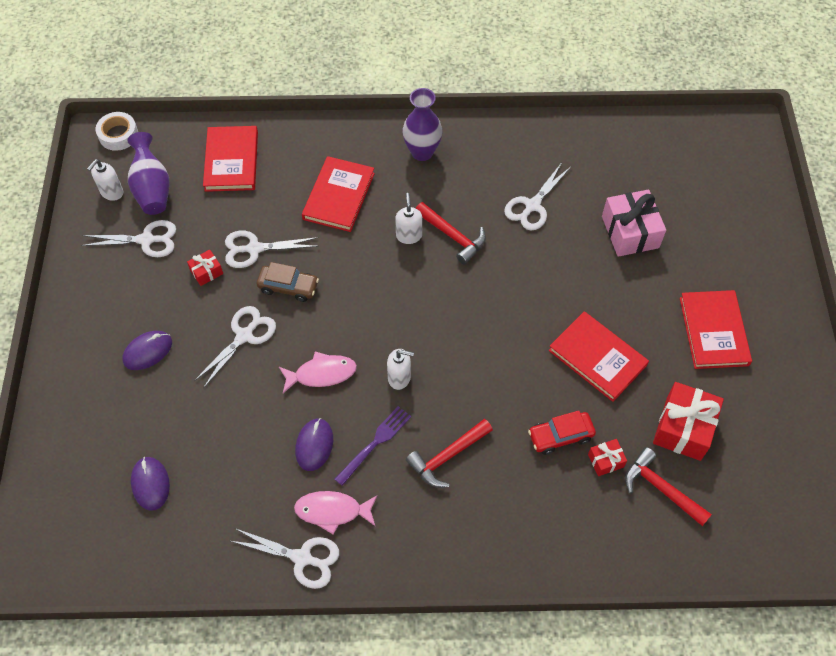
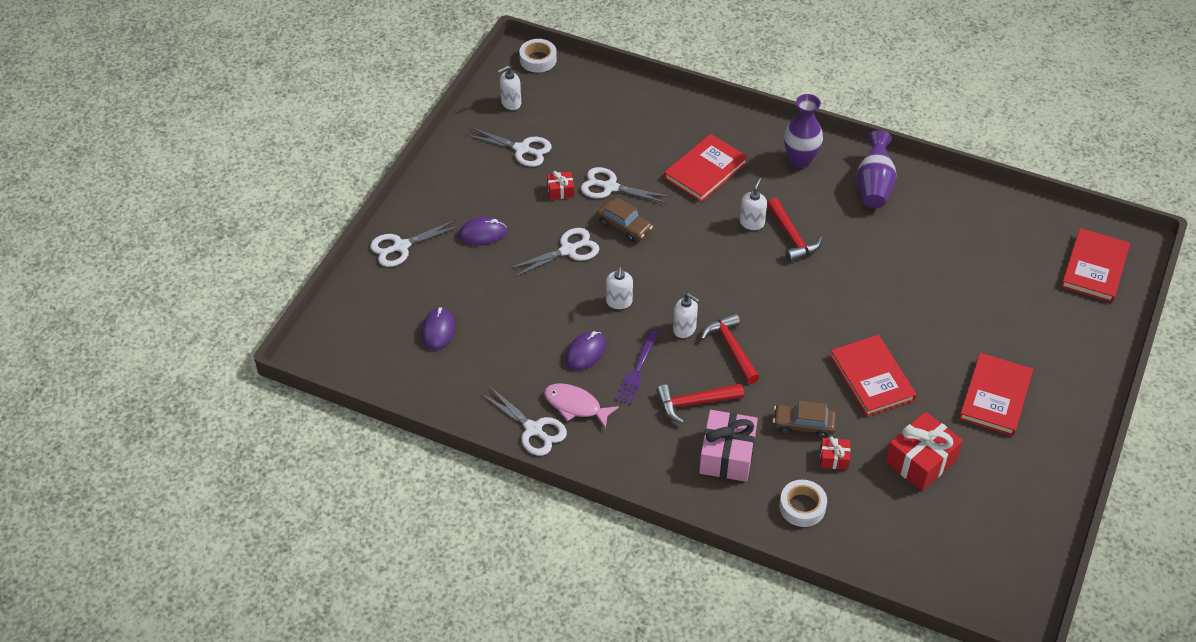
camera: 25 degrees right, 10 degrees down
(152, 188) = (546, 111): purple vase -> purple vase (874, 185)
(231, 161) = (625, 111): red book -> red book (1094, 268)
(321, 374) = (619, 302): pink fish -> white soap dispenser
(375, 443) = (637, 370): purple fork -> purple fork turned 135 degrees clockwise
(532, 206) = (879, 237): white scissors -> white scissors (401, 247)
(560, 436) = (803, 425): red car -> brown car
(602, 528) = (802, 507): none -> white tape
(630, 232) = (961, 290): pink gift -> pink gift (727, 455)
(660, 488) = (872, 498): red hammer -> red hammer (731, 348)

